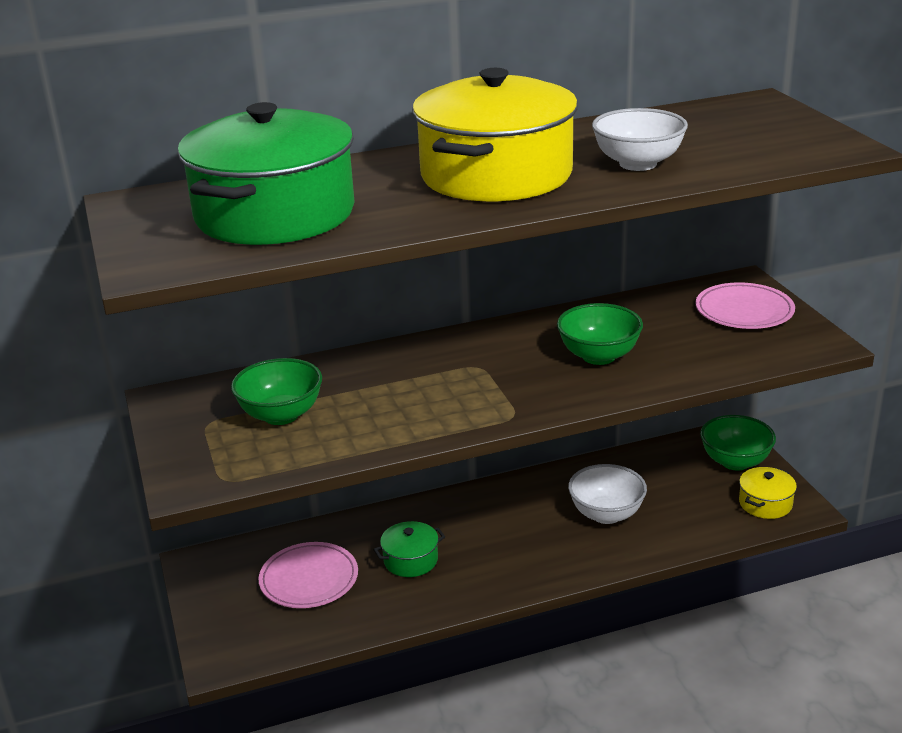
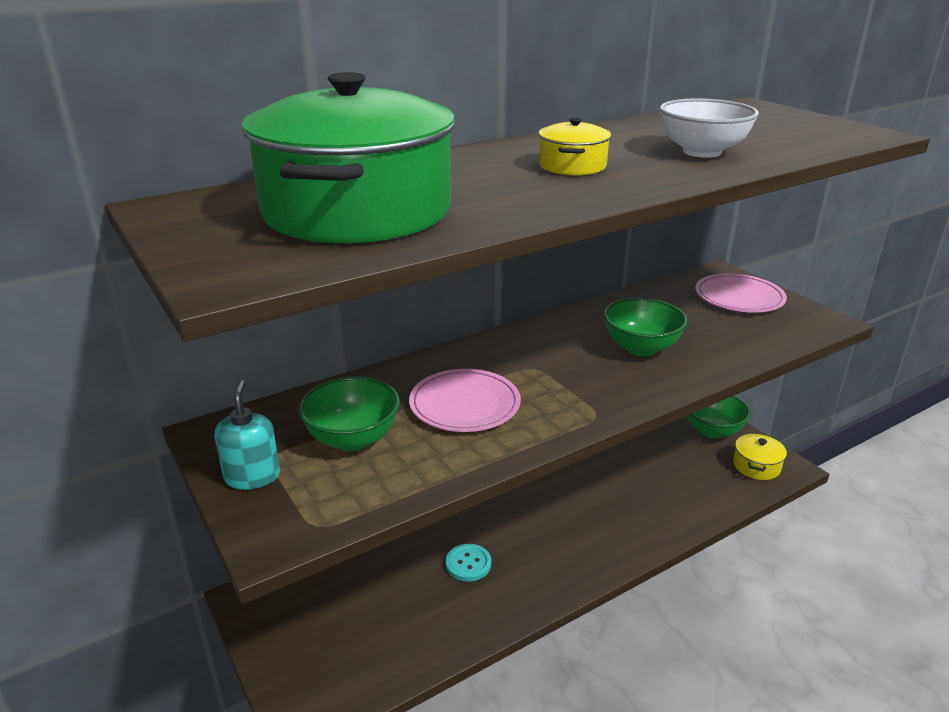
camera: 15 degrees left, 0 degrees up
(186, 437) = (252, 476): none -> turquoise soap dispenser
(309, 579) = (373, 600): pink plate -> pink plate (465, 405)
(410, 560) = (468, 564): green pot -> turquoise button
(496, 175) = (572, 166): yellow pot -> yellow pot, size x0.42
(606, 514) = (629, 492): white bowl -> none

